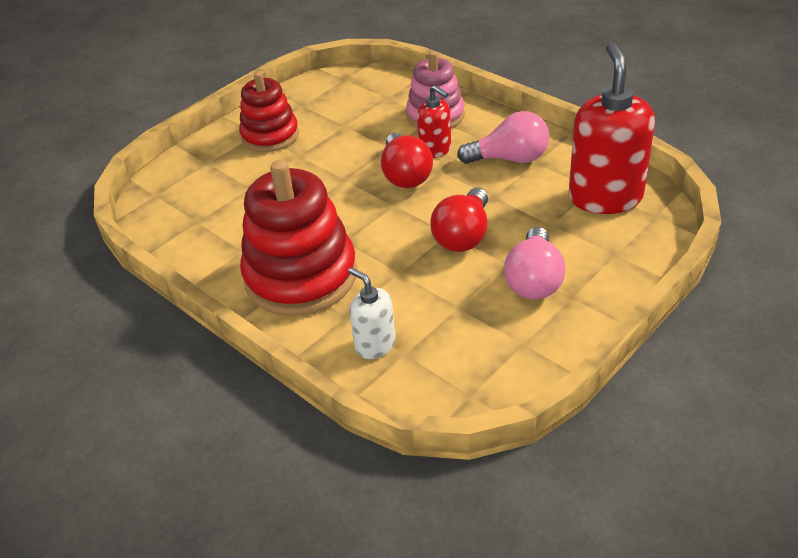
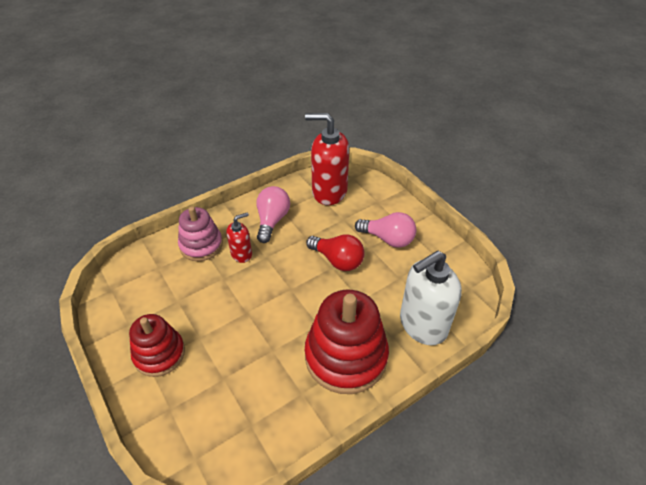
camera: 80 degrees left, 5 degrees up
(375, 345) = (422, 325): white soap dispenser -> white soap dispenser, size x1.90
(405, 175) = (261, 276): red light bulb -> none

